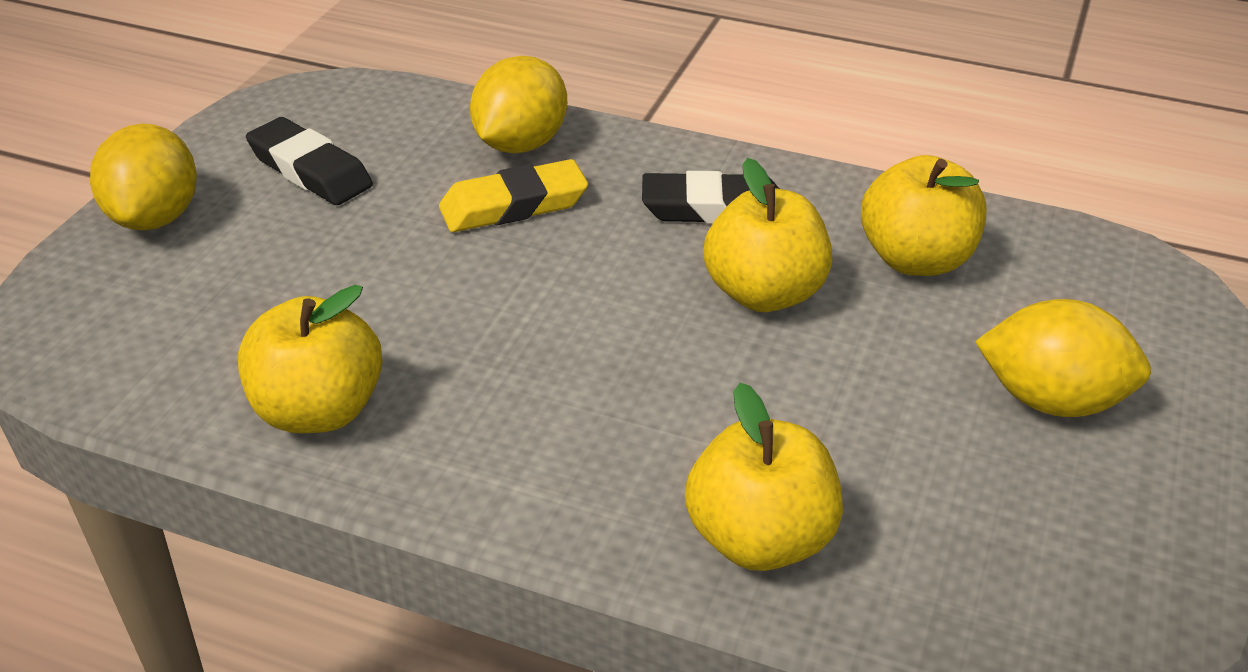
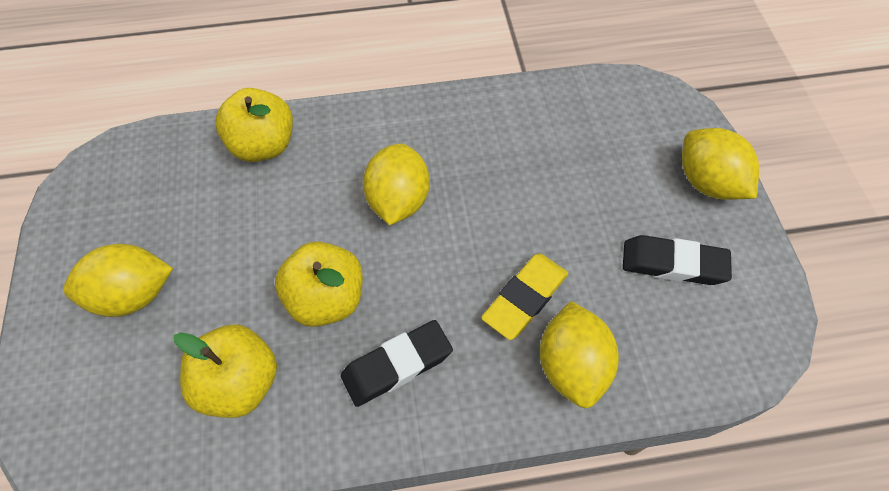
camera: 150 degrees right, 20 degrees up
(319, 410) = (499, 116): yellow apple -> none
(585, 361) = (398, 201): none -> yellow lemon

